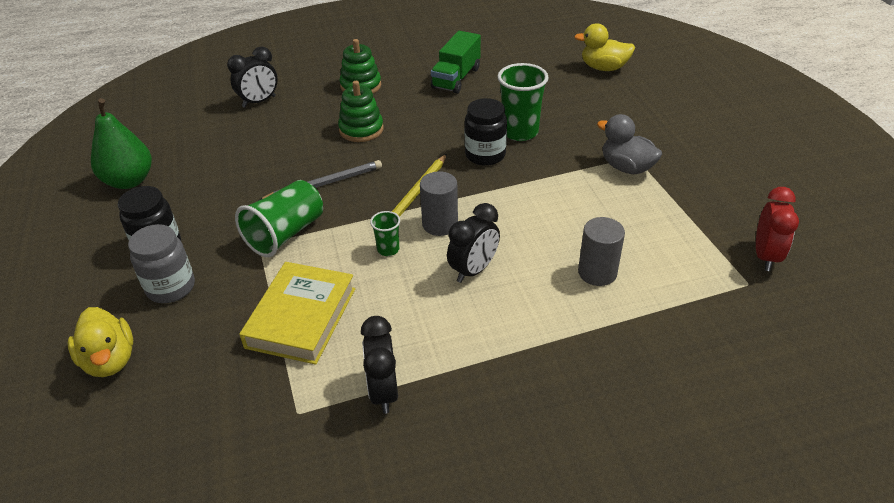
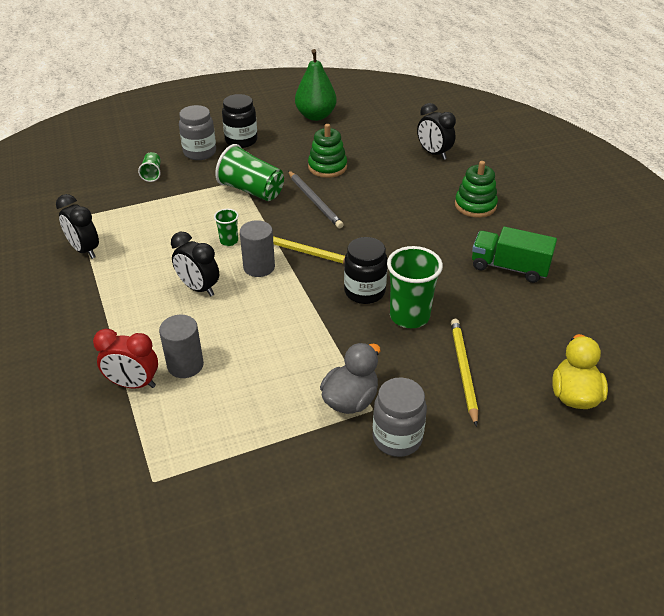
camera: 85 degrees right, 0 degrees up
(110, 360) = (140, 143): yellow duck -> none
(208, 336) = (152, 174): none -> green cup
(301, 317) = (161, 208): yellow book -> none
(361, 129) = (398, 213): green stacking toy -> green stacking toy (327, 167)
(383, 391) = (84, 250): black clock -> black clock turned 120 degrees counterclockwise
(584, 111) = (463, 370): none -> yellow pencil
(663, 146) = (397, 438): none -> grey jar
(765, 256) = (192, 505): red clock -> red clock (133, 384)

